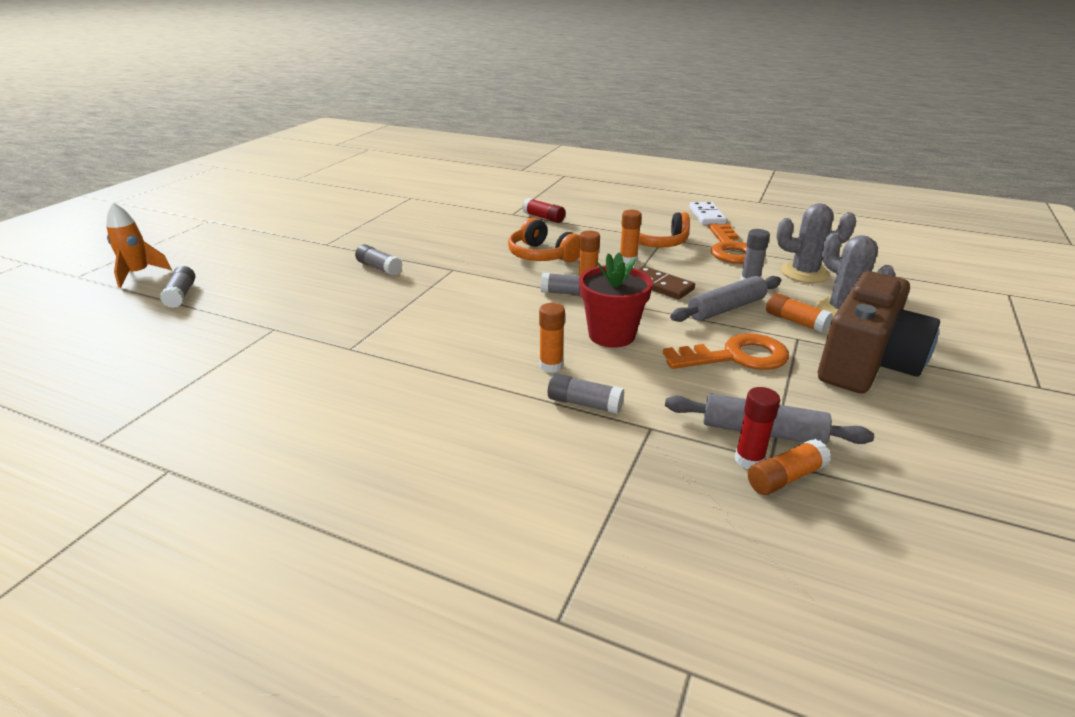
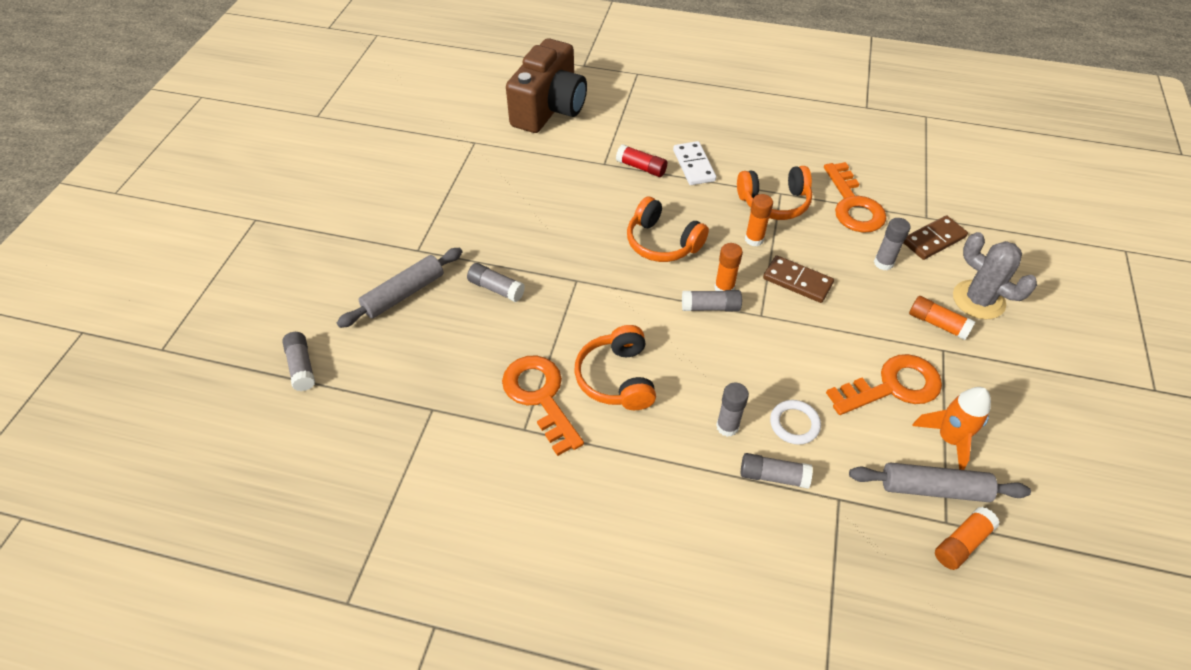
camera: 10 degrees left, 20 degrees up
(138, 274) = (231, 336): orange rocket -> orange rocket (949, 439)
(378, 330) = (540, 396): none -> orange key
(457, 326) = (617, 378): none -> orange headphones
(551, 366) = (727, 426): orange glue stick -> grey glue stick
(611, 335) = (771, 370): red flower pot -> none
(622, 371) = (794, 424): none -> white ring
(706, 216) = (816, 143): white domino -> white domino (693, 165)
(726, 308) = (869, 311): grey rolling pin -> grey rolling pin (404, 294)
(749, 460) = (929, 526): red glue stick -> none
(804, 273) = (933, 240): grey cactus -> brown domino
(866, 364) = (1008, 380): brown camera -> brown camera (549, 109)

